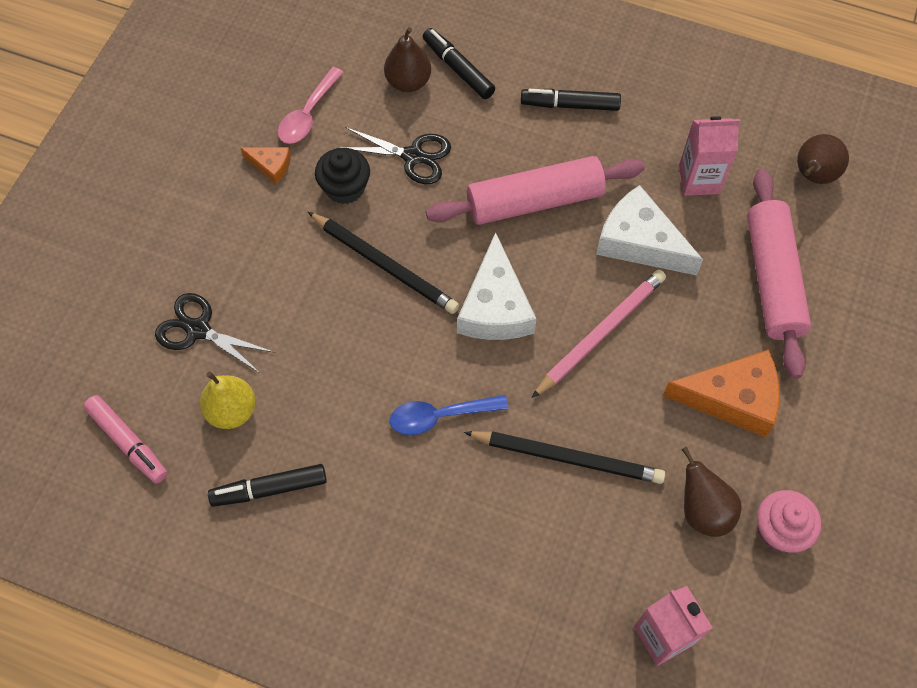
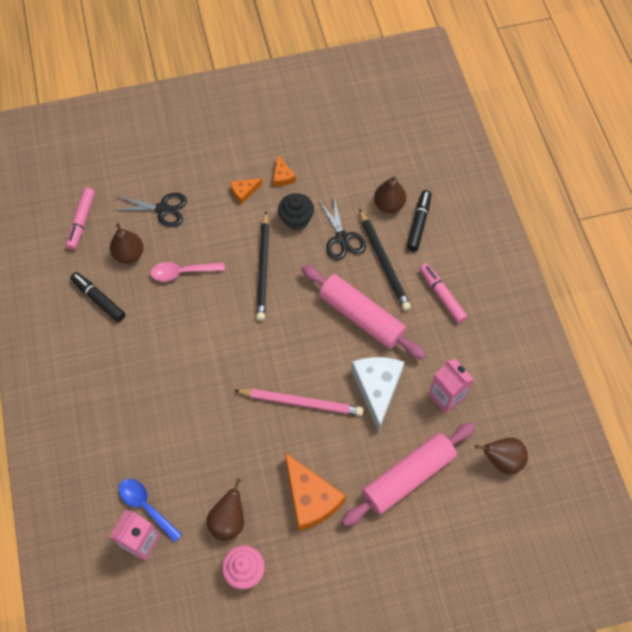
camera: 55 degrees right, 0 degrees up
(198, 330) = (162, 209): black scissors -> black scissors turned 105 degrees clockwise
(232, 411) = (129, 254): yellow pear -> brown pear
(256, 220) = (244, 192): none -> orange cheese
(308, 114) = (328, 171): pink spoon -> pink spoon (182, 272)
(440, 416) = (193, 352): blue spoon -> blue spoon (146, 506)
(495, 307) = (278, 338): white cheese -> none
(567, 457) = (212, 430): black pencil -> black pencil (384, 262)
(570, 105) = (442, 296): black marker -> pink marker

